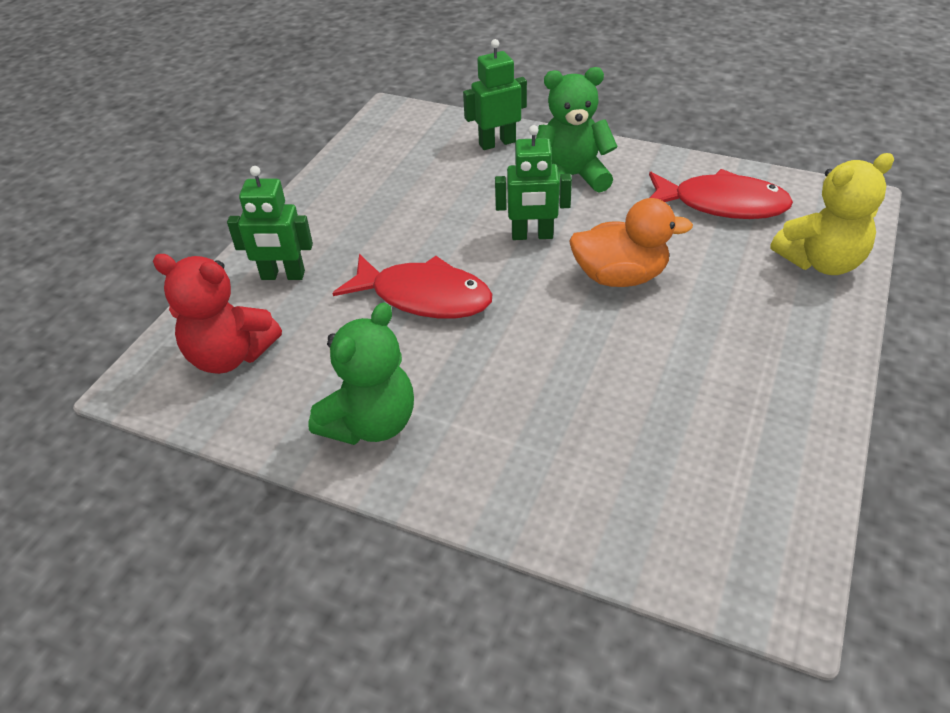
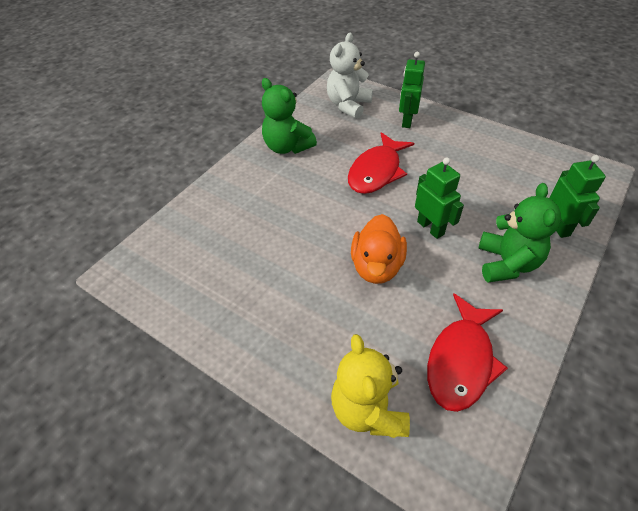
camera: 100 degrees right, 5 degrees up
(230, 355) = (348, 105): red teddy bear -> white teddy bear
(532, 235) = (430, 228): green robot -> green robot turned 135 degrees clockwise

